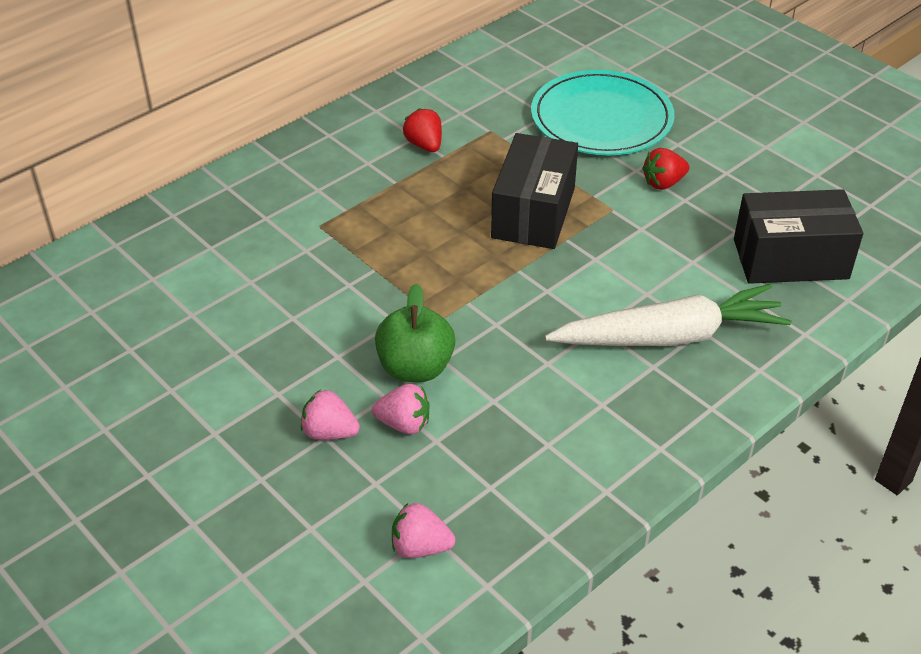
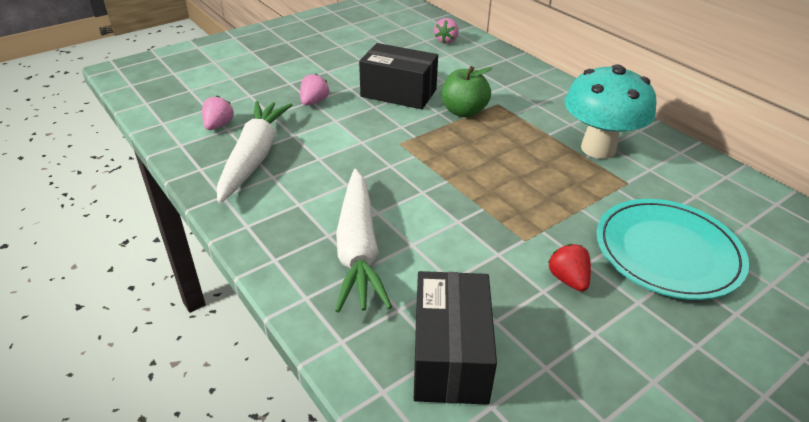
camera: 95 degrees right, 5 degrees down
(404, 424) = (311, 125): pink strawberry -> pink strawberry (446, 40)
(415, 368) = (356, 131): green apple -> green apple (463, 111)
(424, 145) = (598, 149): red strawberry -> turquoise mushroom
(505, 476) = (254, 157): none -> white carrot
(533, 213) = (516, 194): black box -> black box (398, 93)

